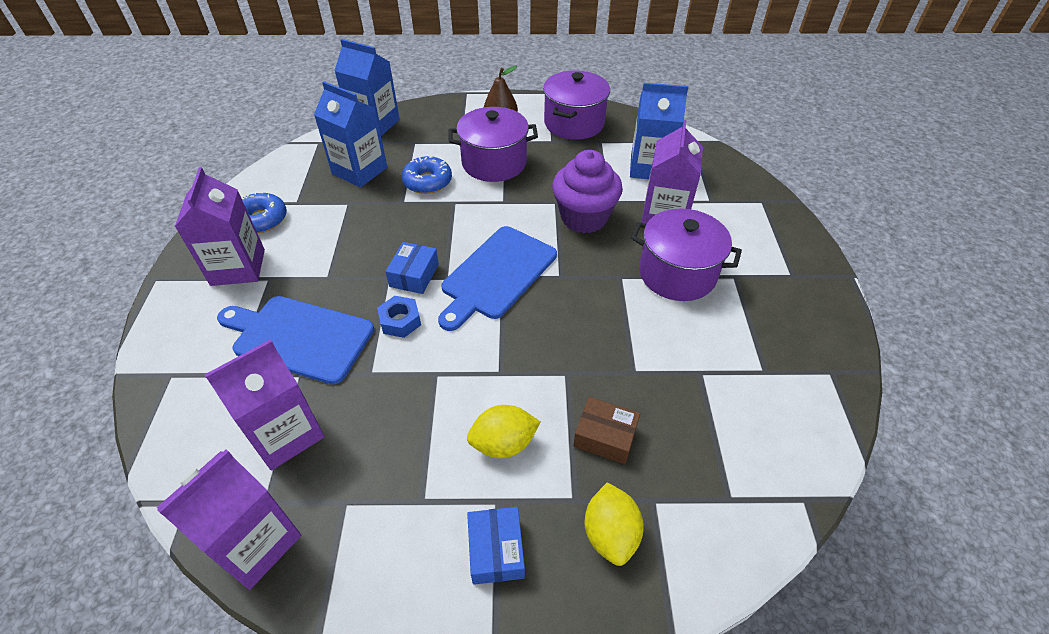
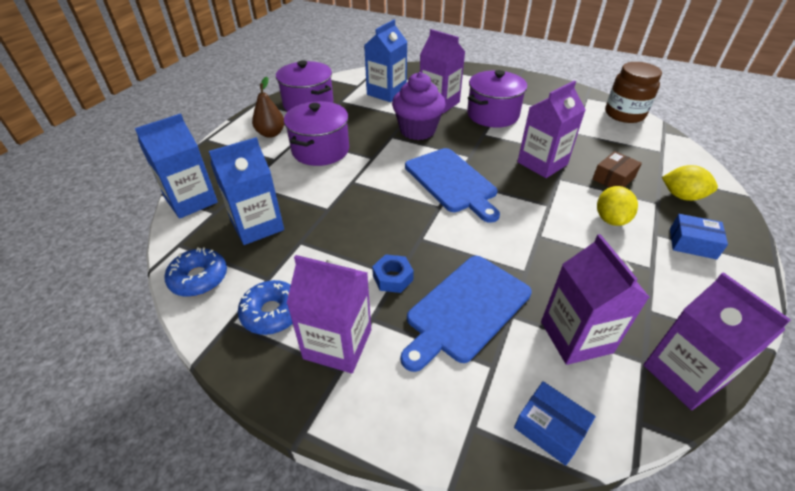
camera: 65 degrees left, 5 degrees down
(400, 321) = (476, 242): blue nut -> blue nut (393, 278)
(414, 275) = (427, 223): blue box -> blue box (550, 428)
(427, 181) = (313, 189): blue donut -> blue donut (199, 278)
(590, 349) = (542, 163): none -> purple carton
(817, 432) = (624, 114): none -> brown jar

